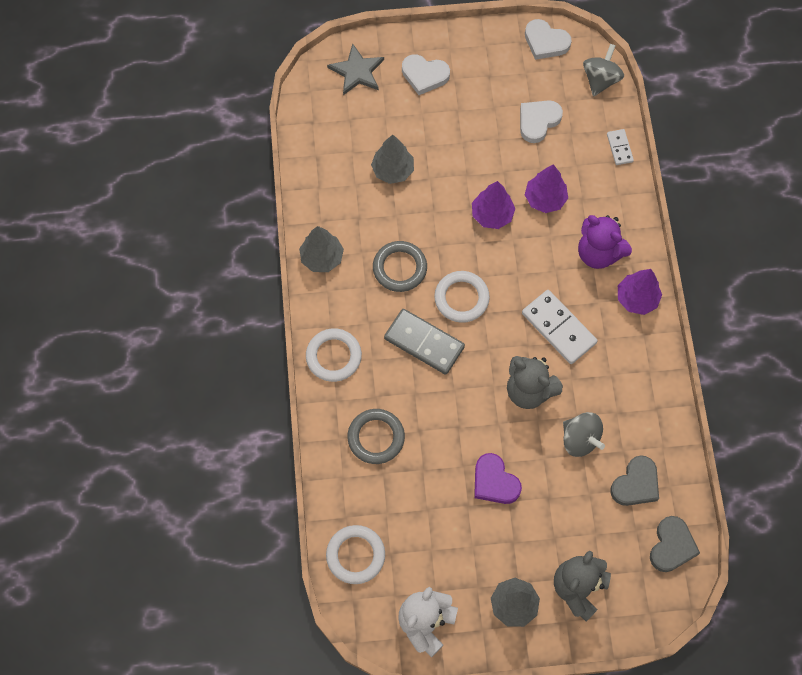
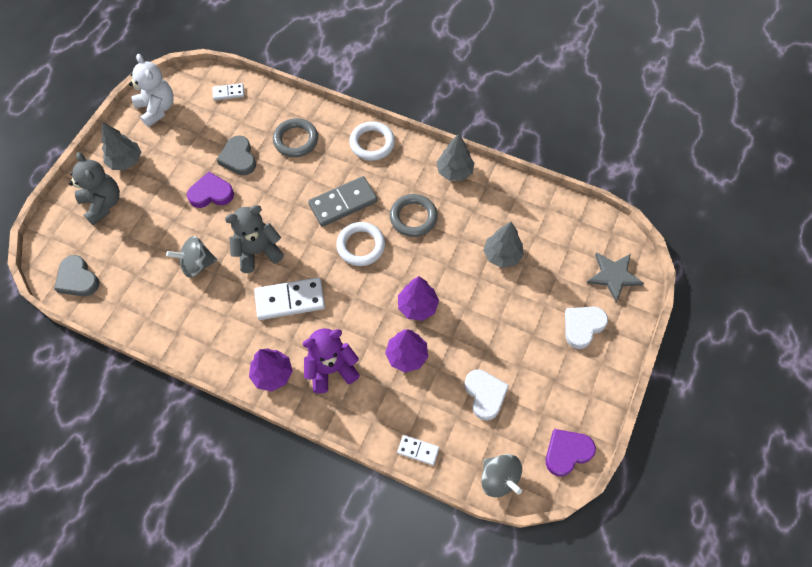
camera: 120 degrees right, 5 degrees down
(355, 555) = (228, 93): white ring -> white domino
(545, 42) = (567, 452): white heart -> purple heart
(636, 484) = (137, 282): grey heart -> grey heart (238, 158)

